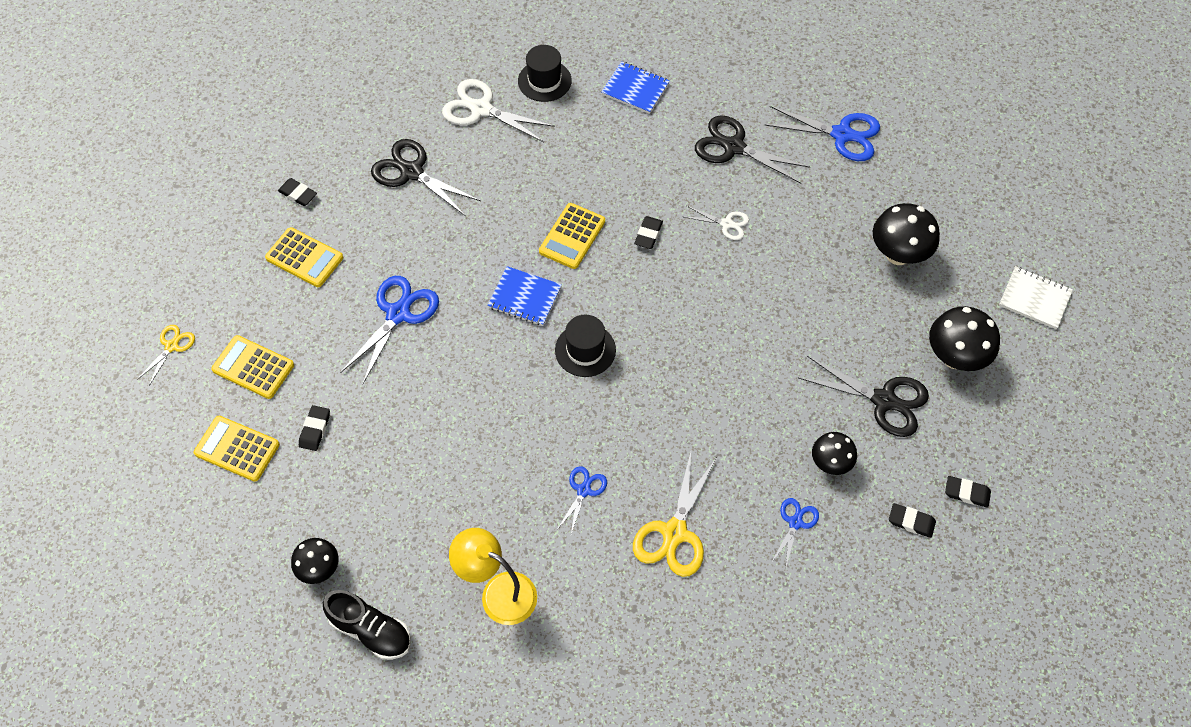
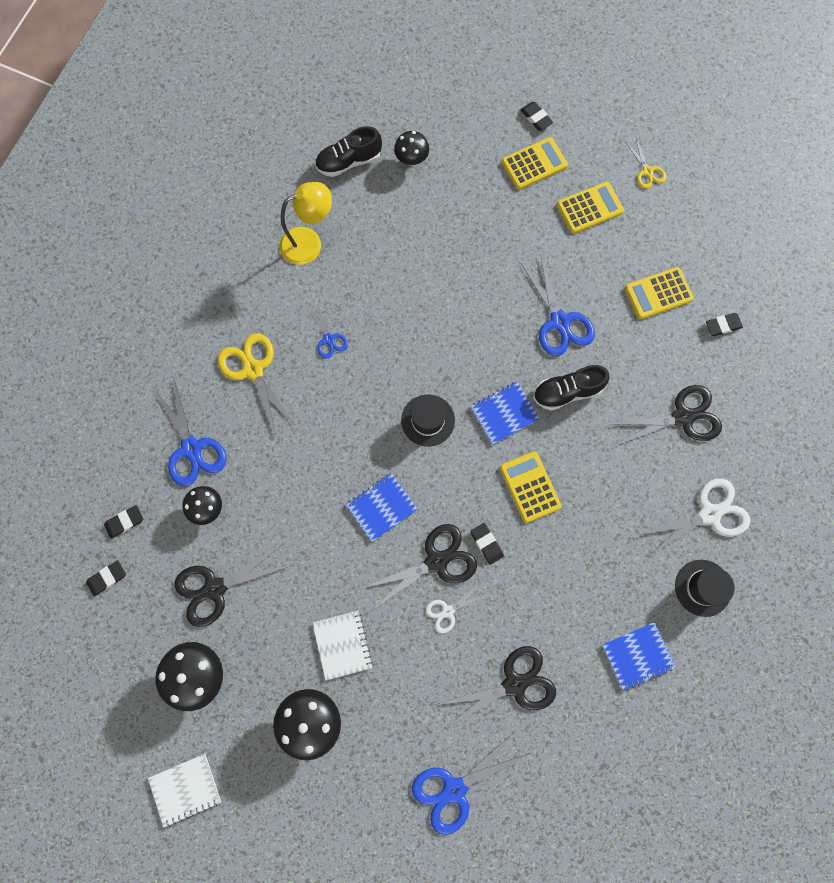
camera: 130 degrees right, 15 degrees up
(315, 429) = (510, 215): black eraser -> black eraser (536, 118)
(462, 265) = (567, 392): none -> black shoe
(693, 329) = (381, 507): none -> blue notebook
(697, 258) = (436, 561): none -> black scissors
(795, 522) = (192, 448): blue scissors -> blue scissors, size x1.81
(825, 275) = (342, 645): none -> white notebook

